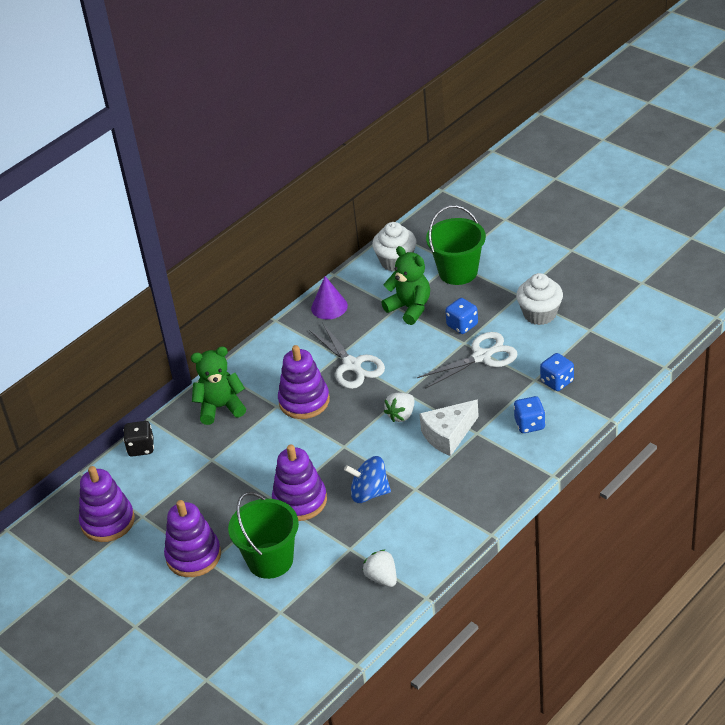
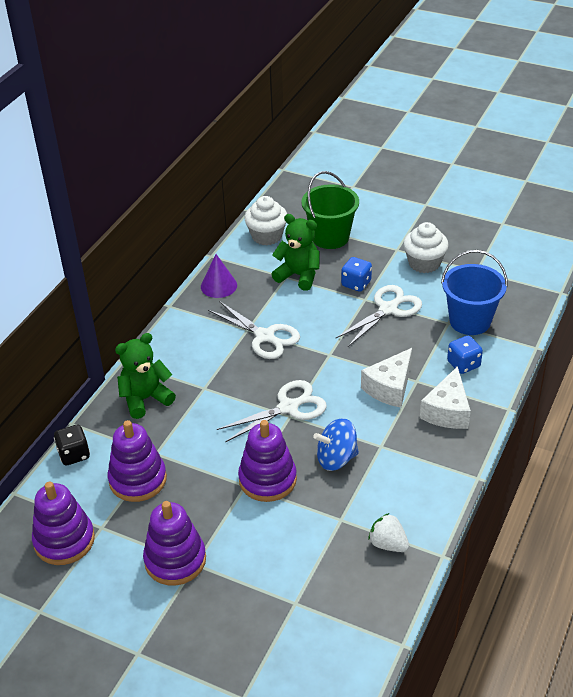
camera: 20 degrees left, 0 degrees up
(270, 560) = (261, 548): green bucket -> none
(304, 401) = (230, 378): purple stacking toy -> purple stacking toy (138, 479)
(345, 438) = (288, 407): none -> white scissors
(401, 415) = (334, 376): white strawberry -> none
(492, 467) = (447, 411): none -> white cheese
(557, 382) = (470, 321): blue dice -> blue bucket

